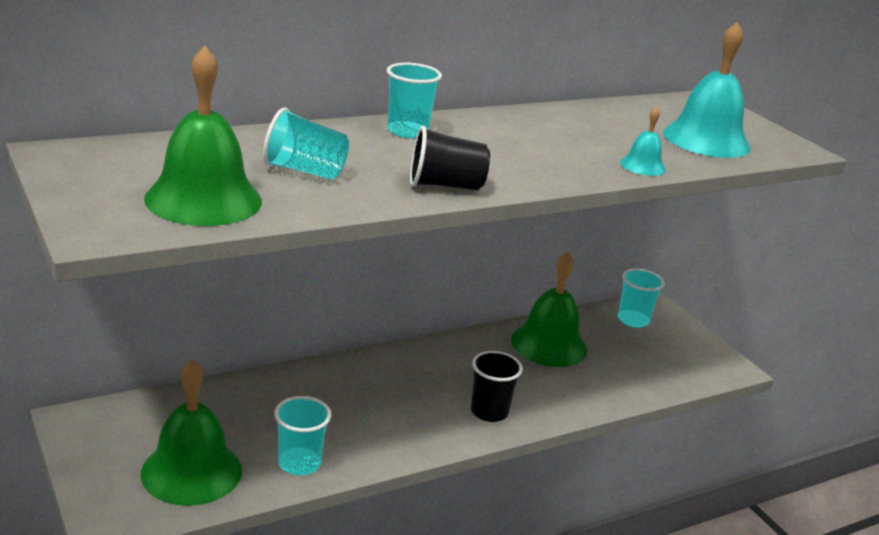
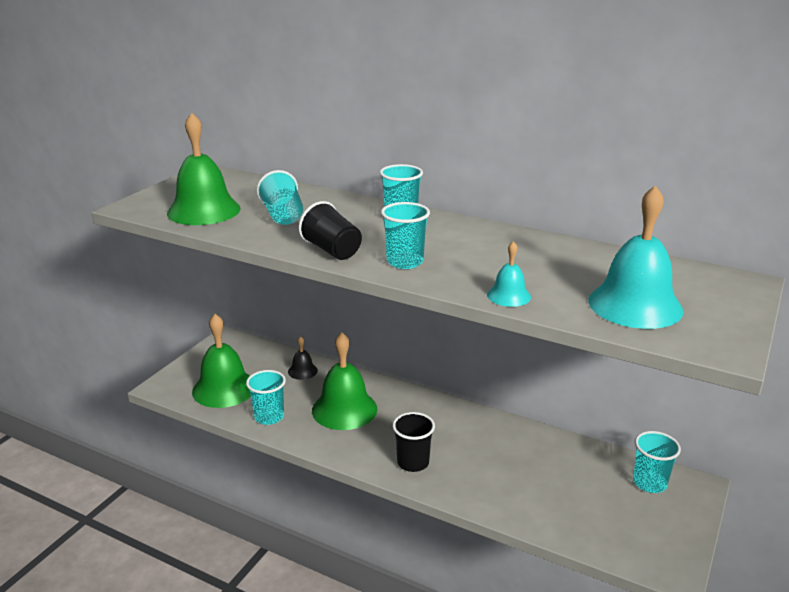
camera: 60 degrees right, 0 degrees up
(238, 399) = (302, 371): none -> black bell
(519, 170) = (405, 262): none -> turquoise cup
(549, 344) = (539, 455): green bell -> green bell (344, 409)

